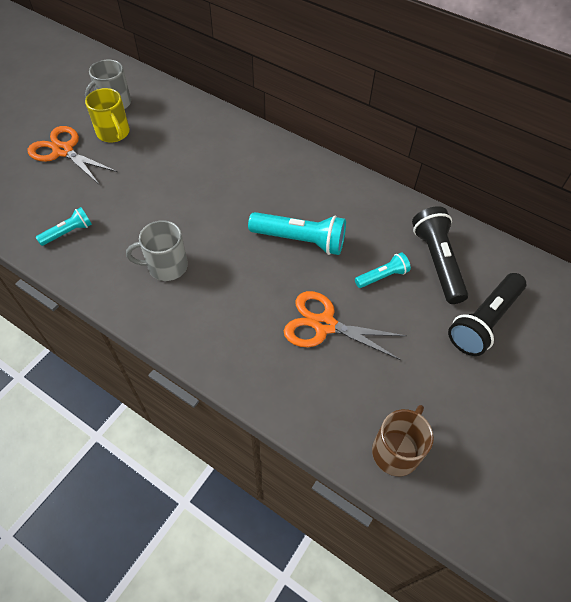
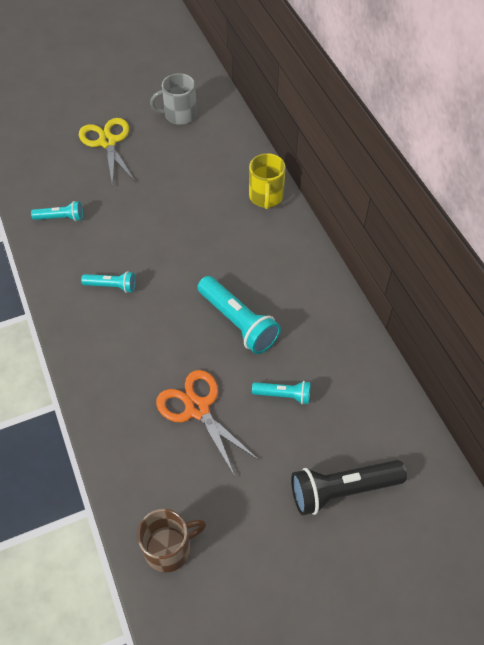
camera: 35 degrees right, 0 degrees up
(63, 151) = (107, 142): orange scissors -> yellow scissors
(114, 133) = (158, 144): yellow mug -> yellow mug (266, 197)
(166, 266) = (112, 286): grey mug -> turquoise flashlight
(437, 262) = (347, 410): black flashlight -> none

